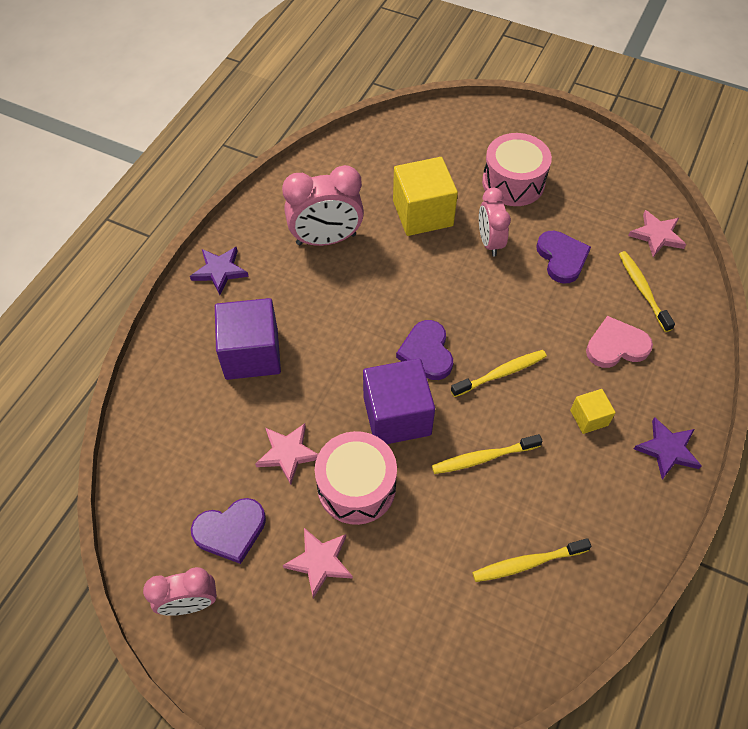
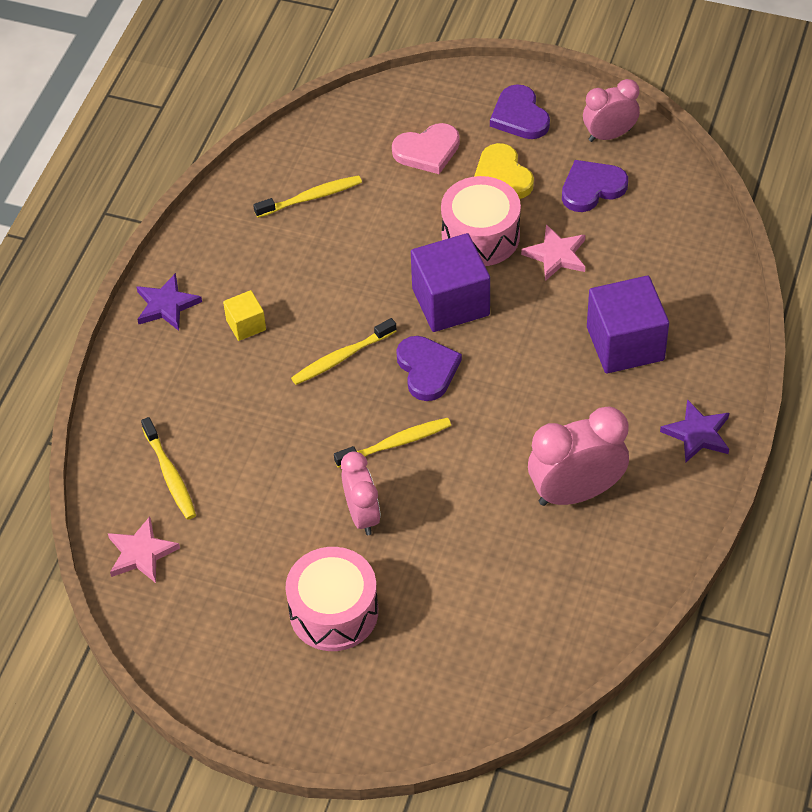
camera: 175 degrees right, 5 degrees down
(319, 562) = (502, 176): pink star -> yellow heart
(422, 213) = (455, 546): yellow cube -> none
(483, 458) = (357, 275): yellow toothbrush -> yellow toothbrush (396, 443)
(562, 258) = (268, 505): purple heart -> purple heart (519, 116)
(616, 346) = (209, 403): pink heart -> pink heart (427, 151)

